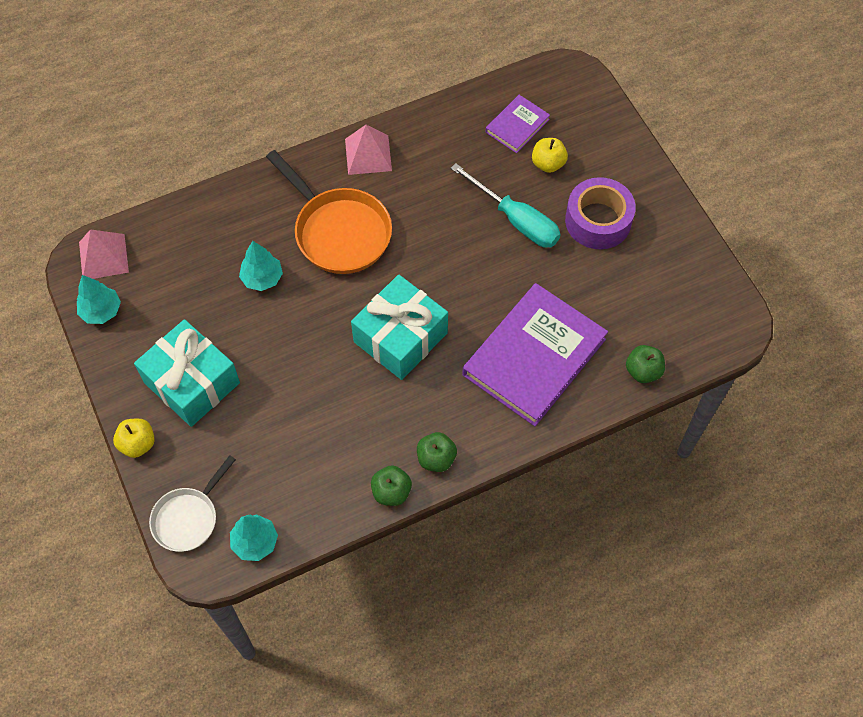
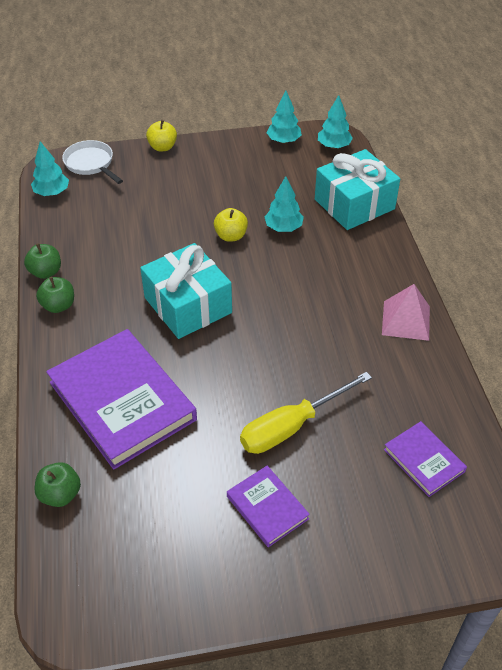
camera: 105 degrees right, 15 degrees down
(103, 257) = (334, 146): pink pyramid -> turquoise tree
(192, 382) = (200, 178): turquoise gift -> turquoise gift (354, 204)
(339, 232) = (318, 283): orange pan -> none
(516, 220) = (291, 426): turquoise screwdriver -> yellow screwdriver
(548, 164) = (361, 477): yellow apple -> yellow apple (231, 236)
(598, 221) = (267, 507): purple tape -> purple book

